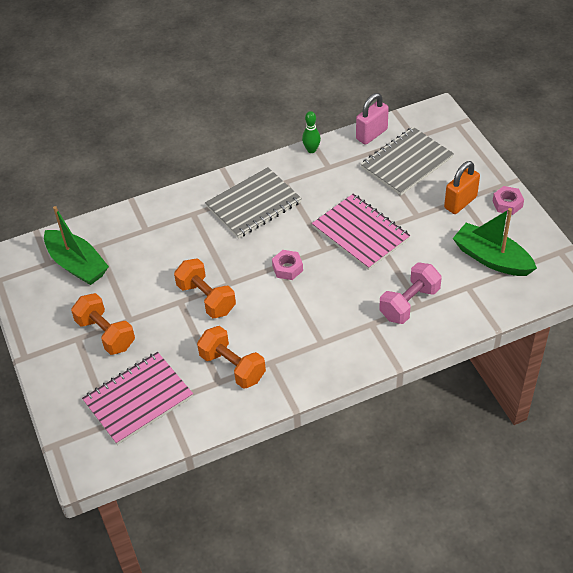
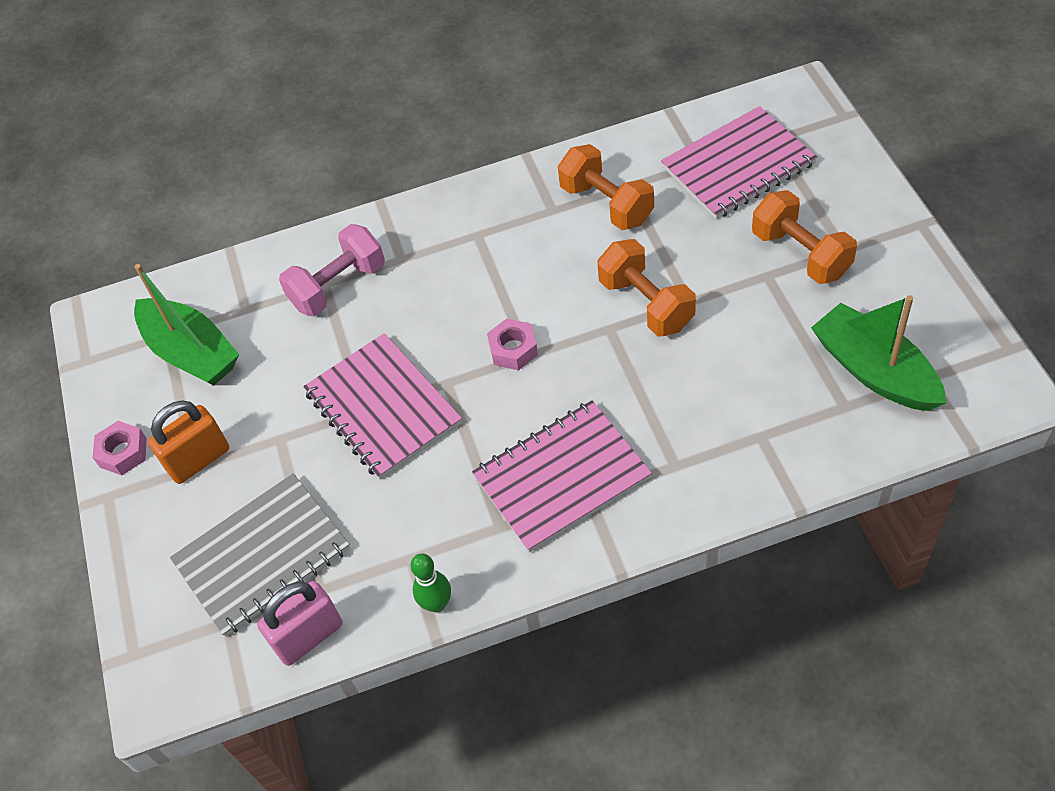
camera: 170 degrees left, 5 degrees up
(253, 204) = (561, 477): grey notebook -> pink notebook

